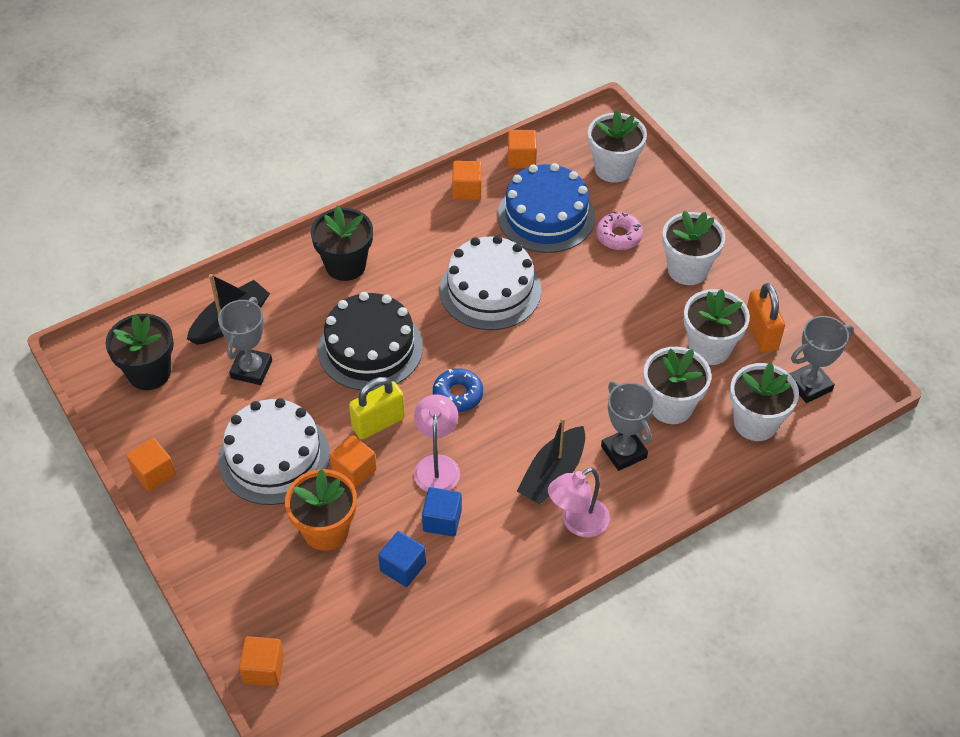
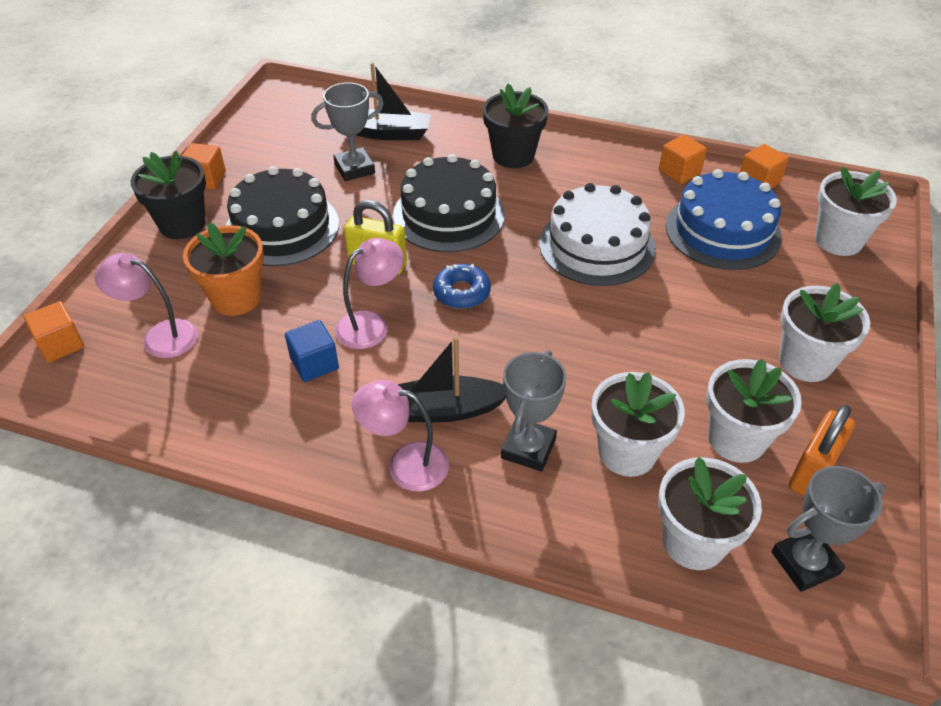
camera: 50 degrees right, 5 degrees down
(149, 373) = (296, 126): black flower pot -> black flower pot (182, 224)
(274, 457) = (282, 227): white cake -> black cake
(320, 599) = (160, 336): none -> pink lamp
(354, 470) = (314, 278): orange cube -> none
(403, 567) = (239, 368): blue cube -> none
(618, 236) = (771, 289): pink donut -> none
(809, 385) = (805, 563): grey trophy -> grey trophy turned 45 degrees counterclockwise

